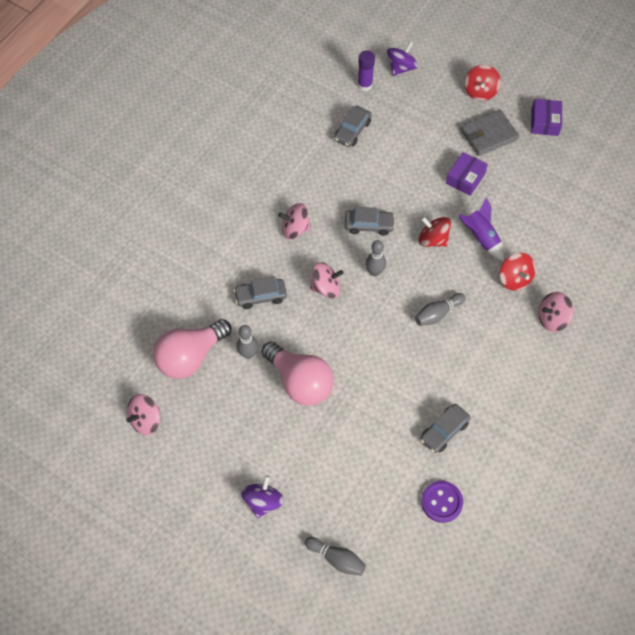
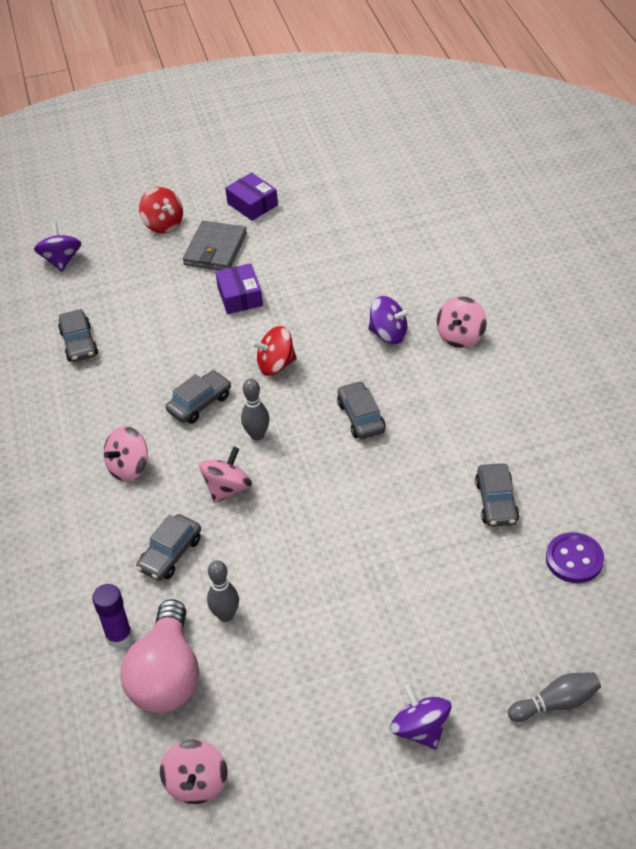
camera: 45 degrees left, 15 degrees down
(300, 382) = (311, 589): pink light bulb -> none
(365, 85) = (42, 299): purple glue stick -> purple glue stick (119, 636)
(437, 314) = (361, 417): grey bowling pin -> grey car
(481, 237) = (316, 328): purple rocket -> none
(514, 279) = (389, 334): red spinning top -> purple spinning top

